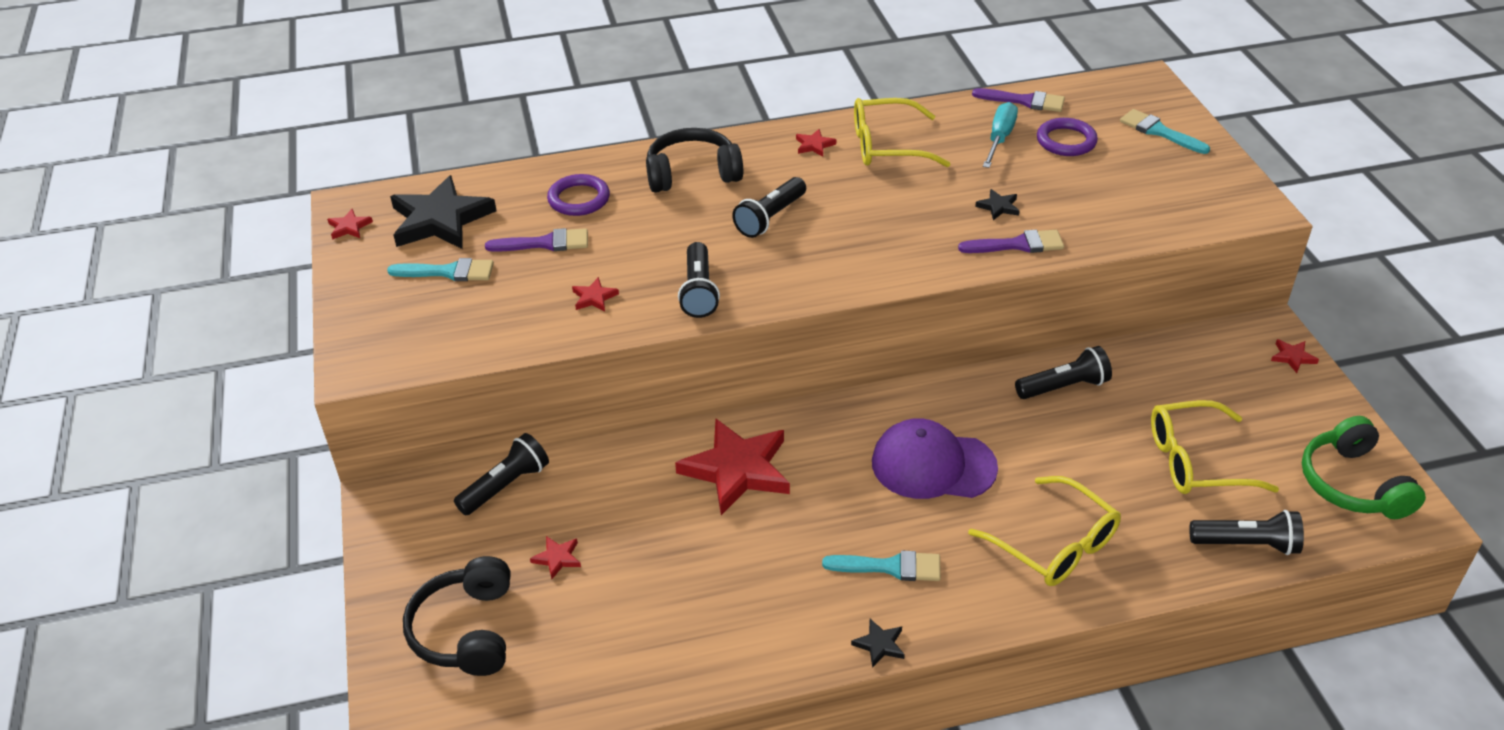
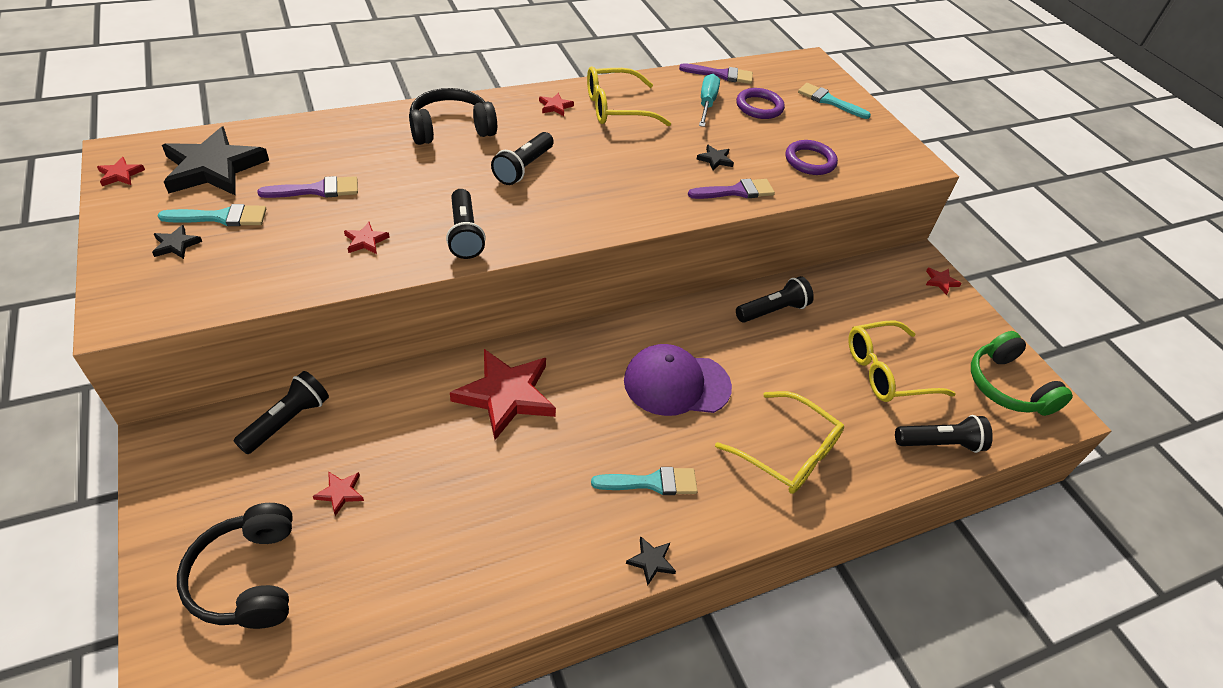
camera: 15 degrees left, 5 degrees up
(405, 299) = (176, 245): none -> black star
(579, 199) = (348, 150): purple ring -> purple ring (810, 161)

